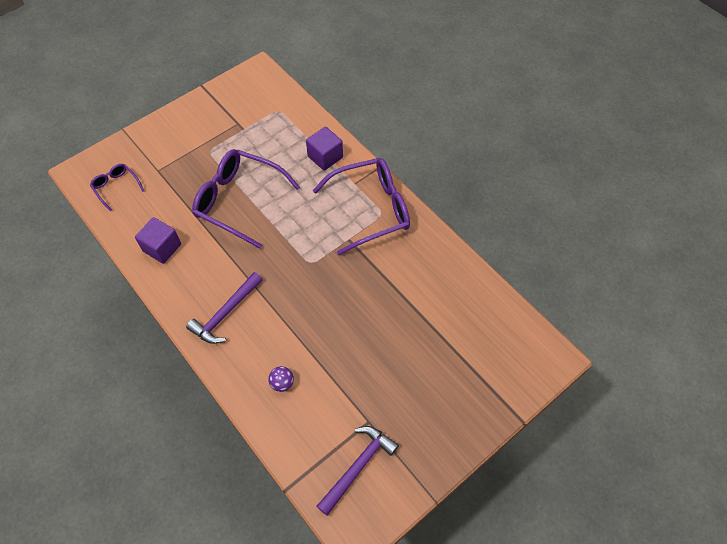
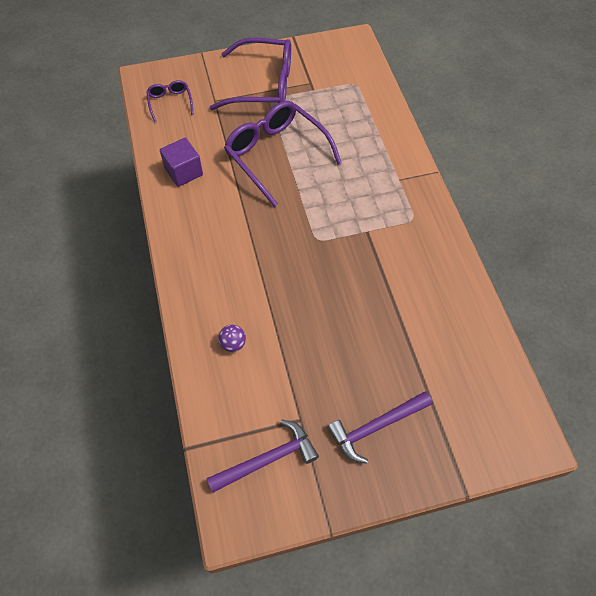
camera: 25 degrees right, 0 degrees up
(225, 314) = (211, 255): purple hammer -> purple hammer (375, 427)
(325, 157) = (381, 143): purple cube -> none
(371, 209) = (404, 211): purple glasses -> purple glasses (263, 85)

